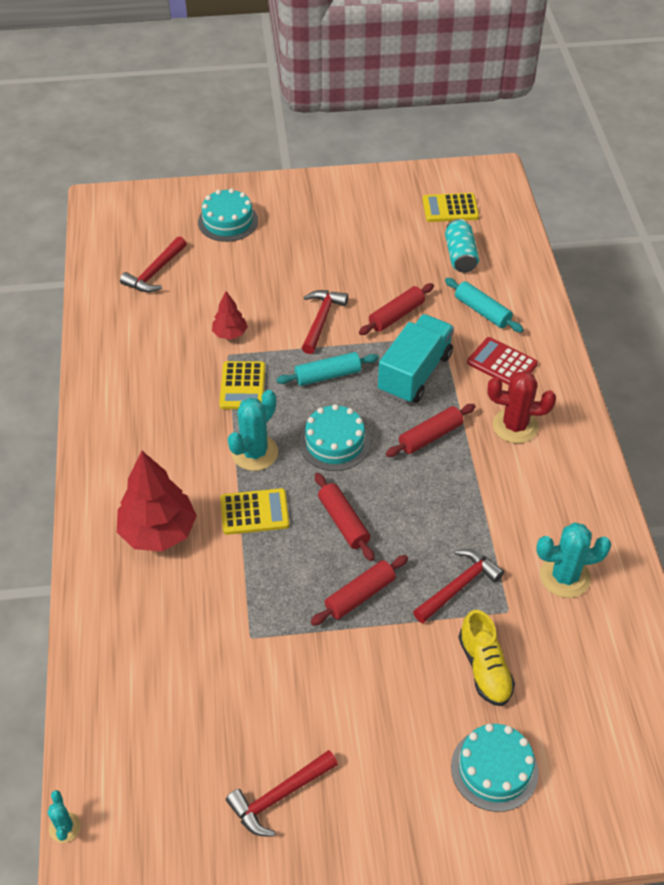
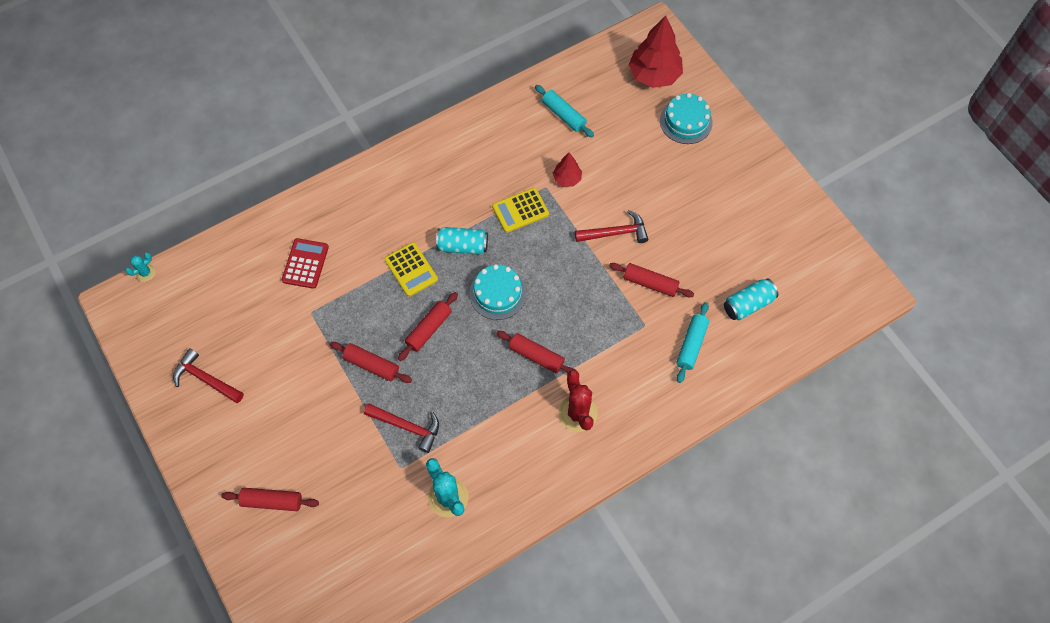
camera: 65 degrees right, 15 degrees up
(155, 273) = (601, 101): red hammer -> none
(158, 532) = (368, 220): red tree -> red tree (654, 75)
(255, 453) = (462, 246): turquoise cactus -> turquoise can
(328, 375) = (560, 261): turquoise rolling pin -> turquoise rolling pin (563, 115)
(415, 373) = (595, 321): turquoise truck -> none
(450, 208) = (803, 275): yellow calculator -> none
(484, 668) = (346, 468): yellow shoe -> none
(494, 769) = (272, 501): turquoise cake -> red rolling pin
(502, 363) = (640, 380): red calculator -> red calculator (305, 263)

